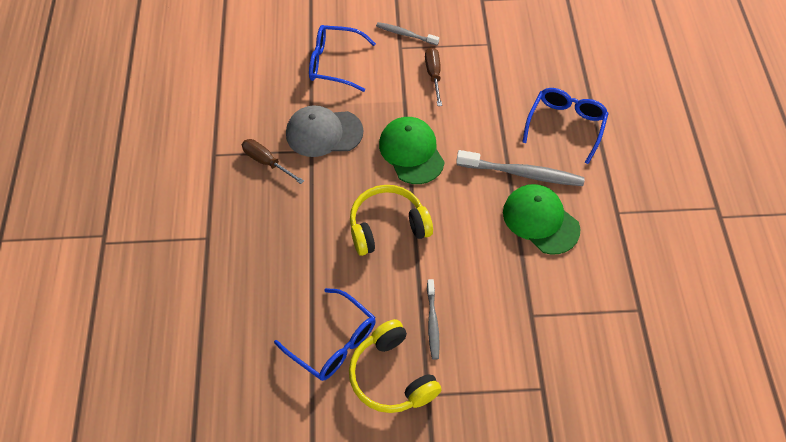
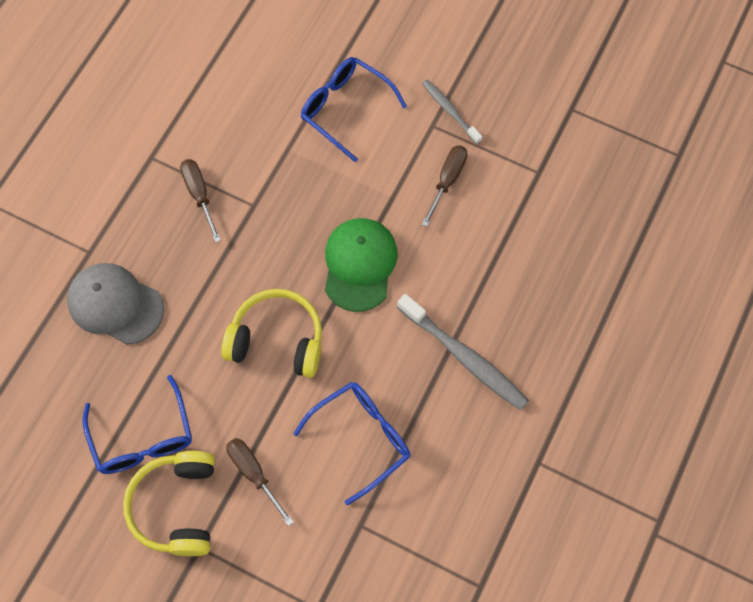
camera: 30 degrees right, 10 degrees up
(324, 133) = (280, 191): grey cap -> grey cap (115, 304)
(432, 322) = (254, 473): grey toothbrush -> brown screwdriver
(540, 220) = (445, 424): green cap -> none
(565, 126) = (555, 325): blue glasses -> blue glasses (361, 439)

